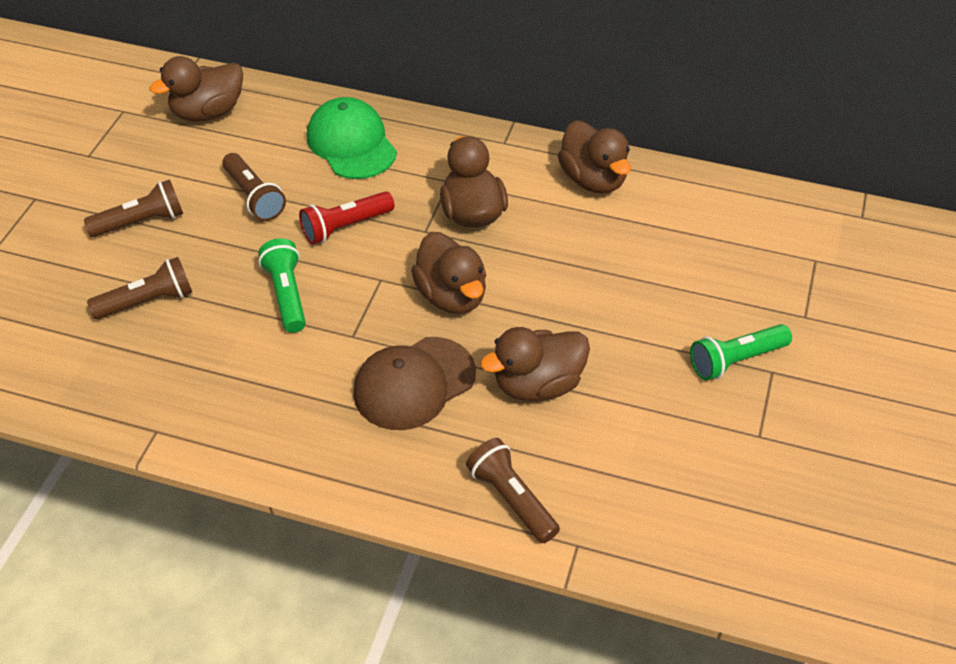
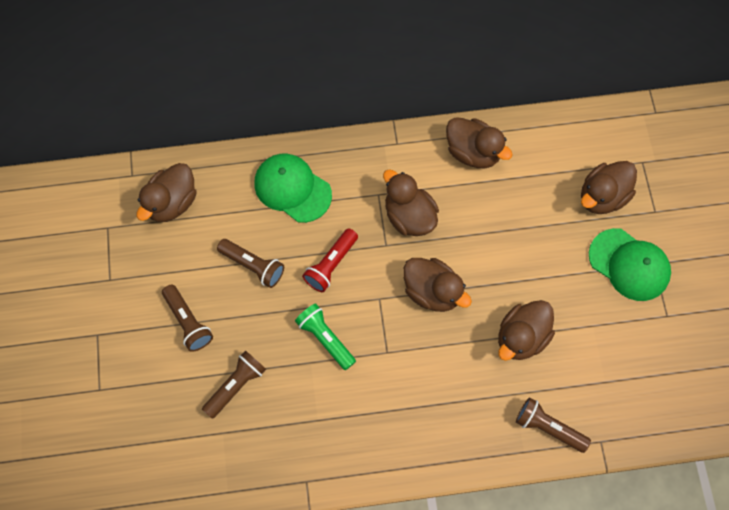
camera: 25 degrees left, 20 degrees up
(141, 222) = (188, 322): brown flashlight -> brown flashlight turned 105 degrees clockwise
(414, 383) = (446, 371): brown cap -> none
(735, 360) = (629, 265): green flashlight -> green cap
(738, 277) = (602, 197): none -> brown duck

